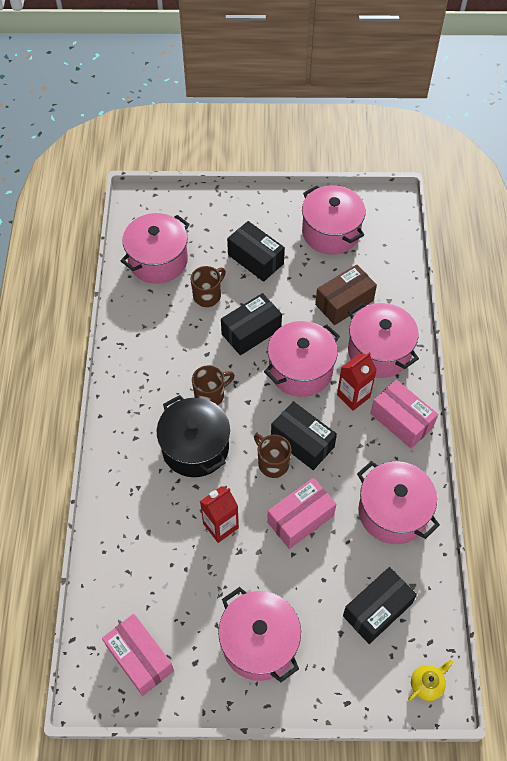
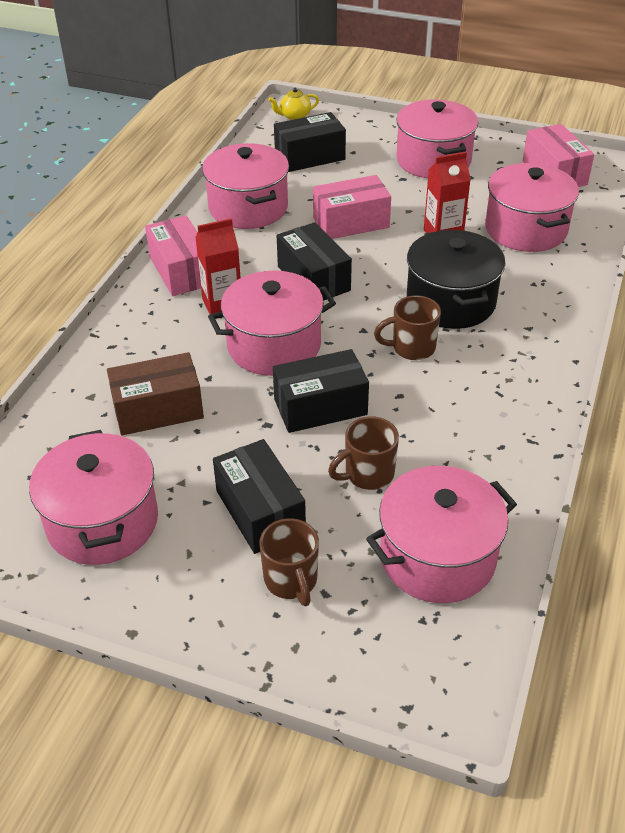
camera: 160 degrees left, 15 degrees down
(272, 463) = (360, 269): brown mug -> brown mug (291, 580)
(379, 352) = (154, 340): pink pot -> pink pot (526, 229)

